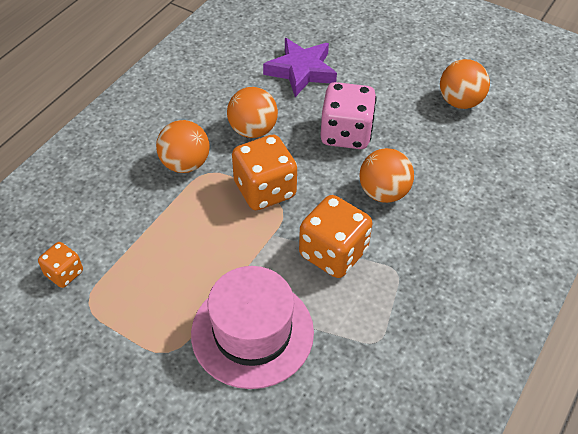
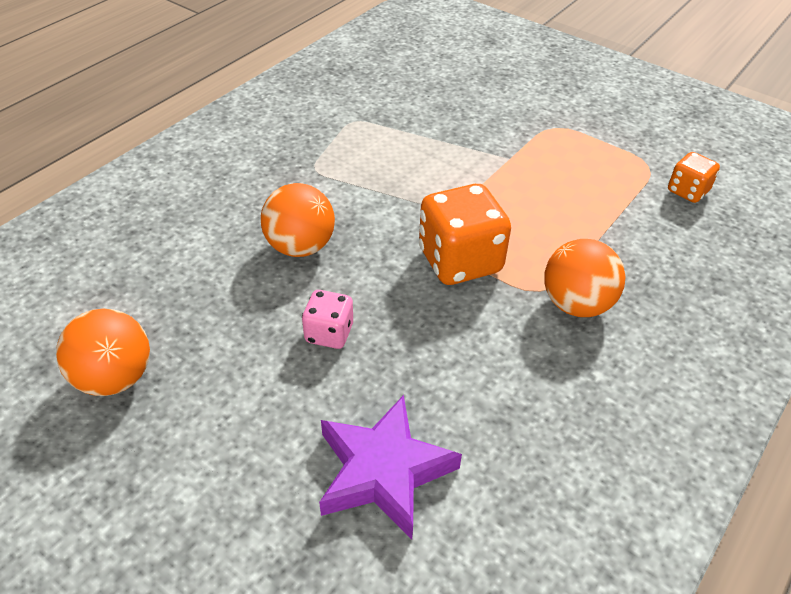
camera: 175 degrees left, 5 degrees down
(252, 332) = (474, 134): pink hat -> none
(253, 130) = (477, 351): orange ball -> none
(333, 253) = (382, 188): orange dice -> none
(346, 134) = (329, 333): pink dice -> pink dice, size x0.55

